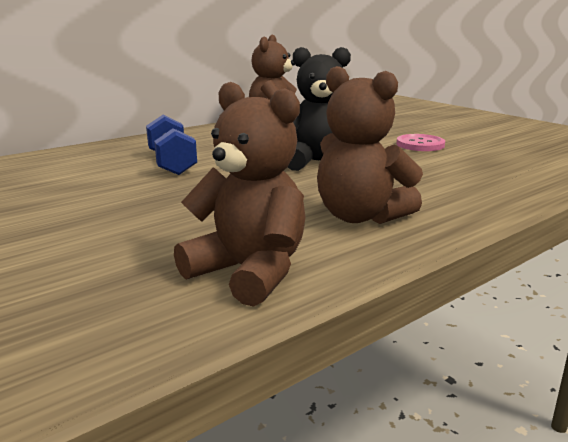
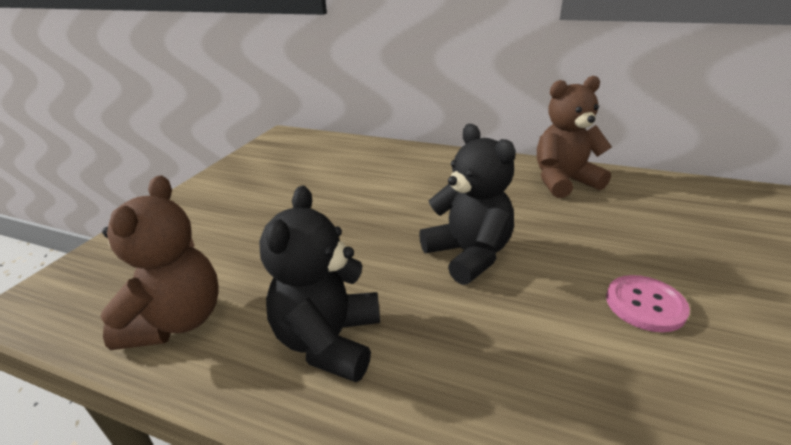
camera: 60 degrees right, 10 degrees up
(172, 163) = (380, 188): blue dumbbell -> none
(360, 216) = (329, 341): brown teddy bear -> black teddy bear

